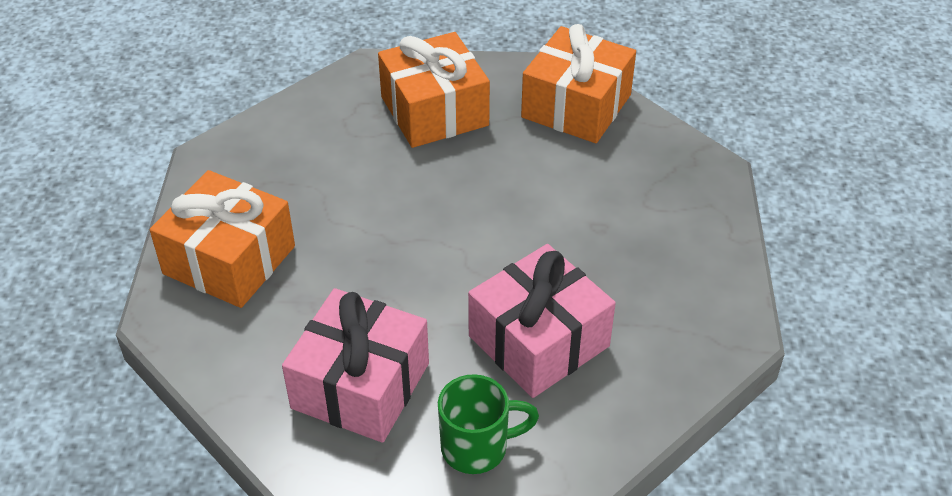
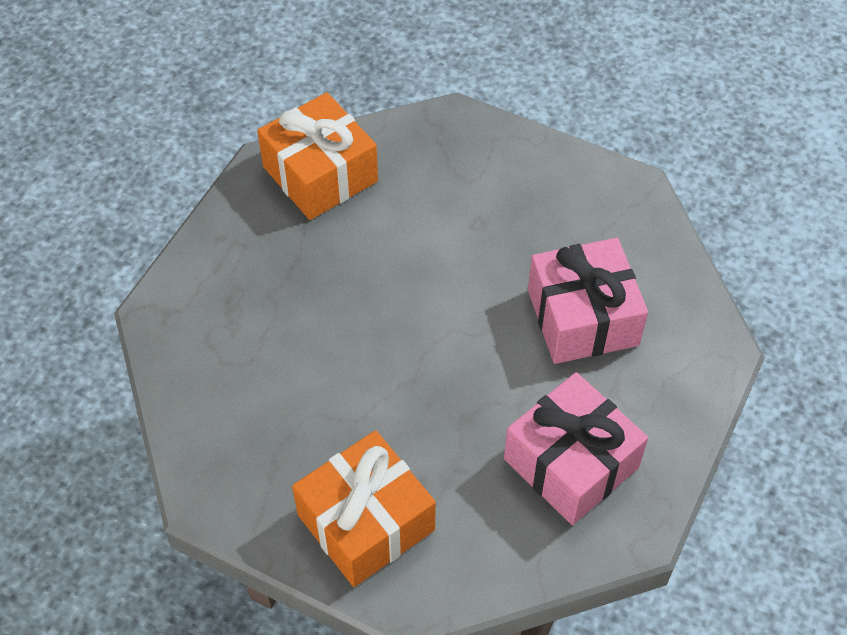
camera: 65 degrees left, 10 degrees up
(434, 111) = (258, 283): orange gift -> none
(477, 447) = (671, 402): green mug -> none

